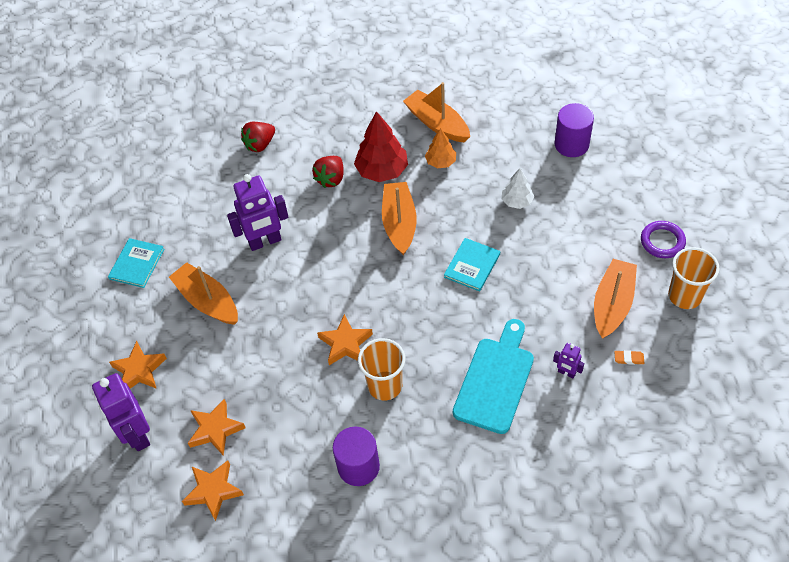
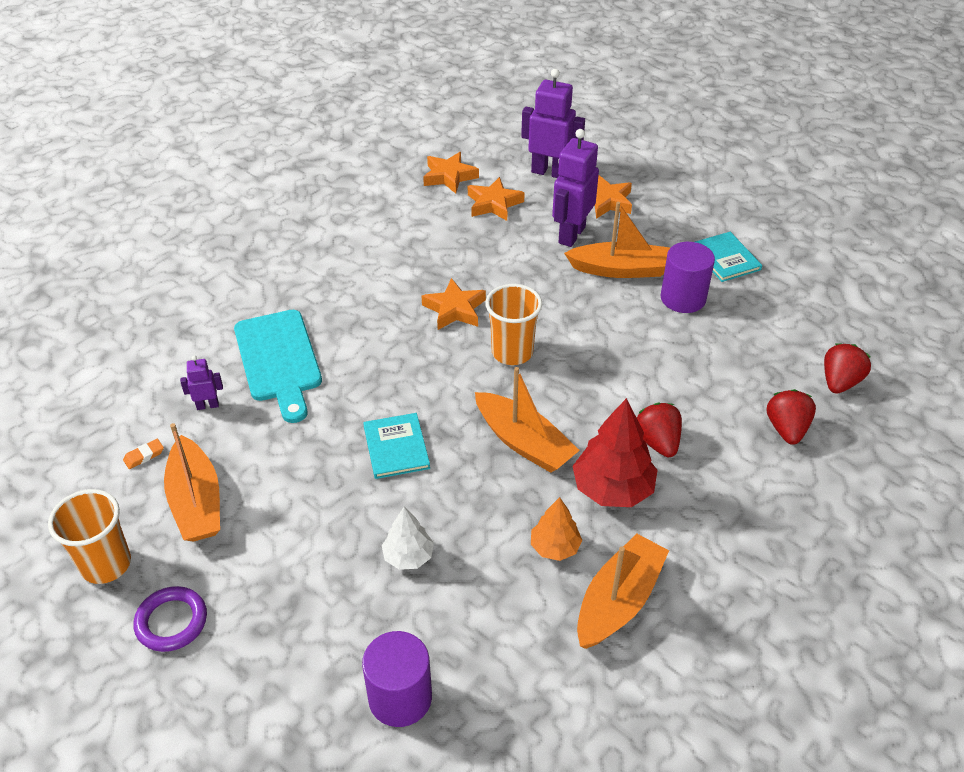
camera: 135 degrees right, 10 degrees down
(198, 149) = (839, 382): none -> red strawberry
(265, 242) = (639, 341): purple robot -> purple robot (571, 235)
(358, 466) = (350, 243): purple cylinder -> purple cylinder (683, 298)
(385, 386) = (383, 301): orange cup -> orange cup (512, 352)
(437, 123) = (618, 601): orange boat -> orange boat turned 60 degrees counterclockwise

